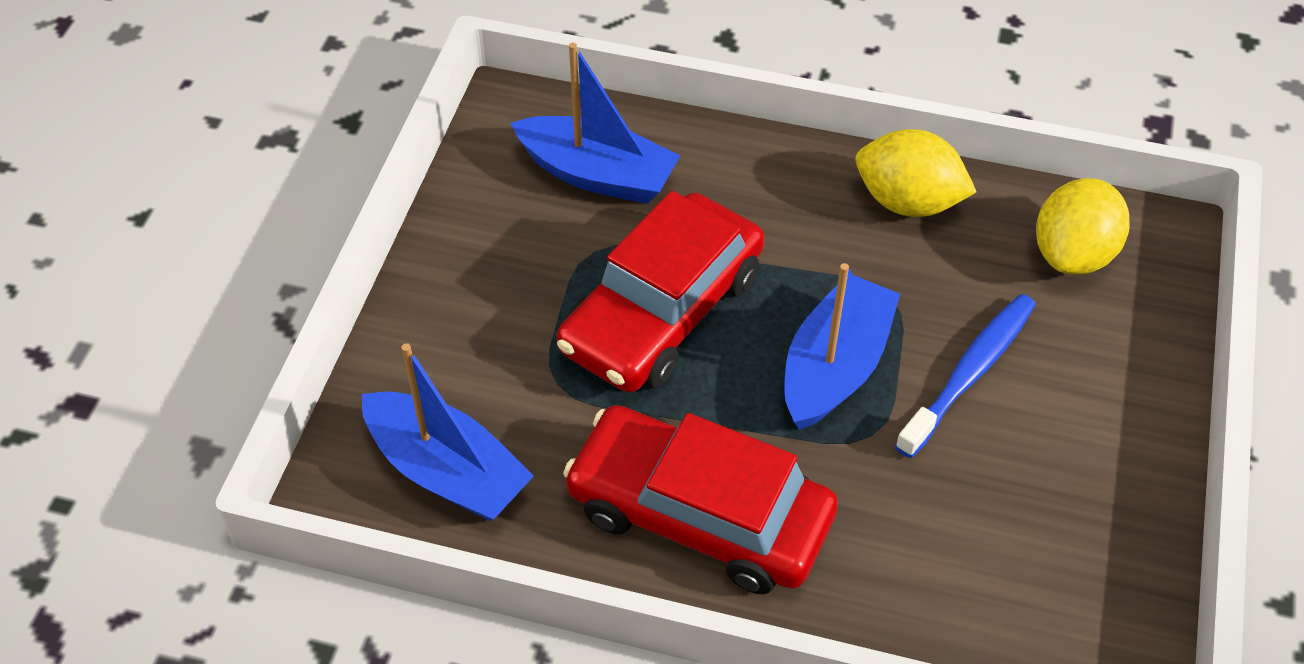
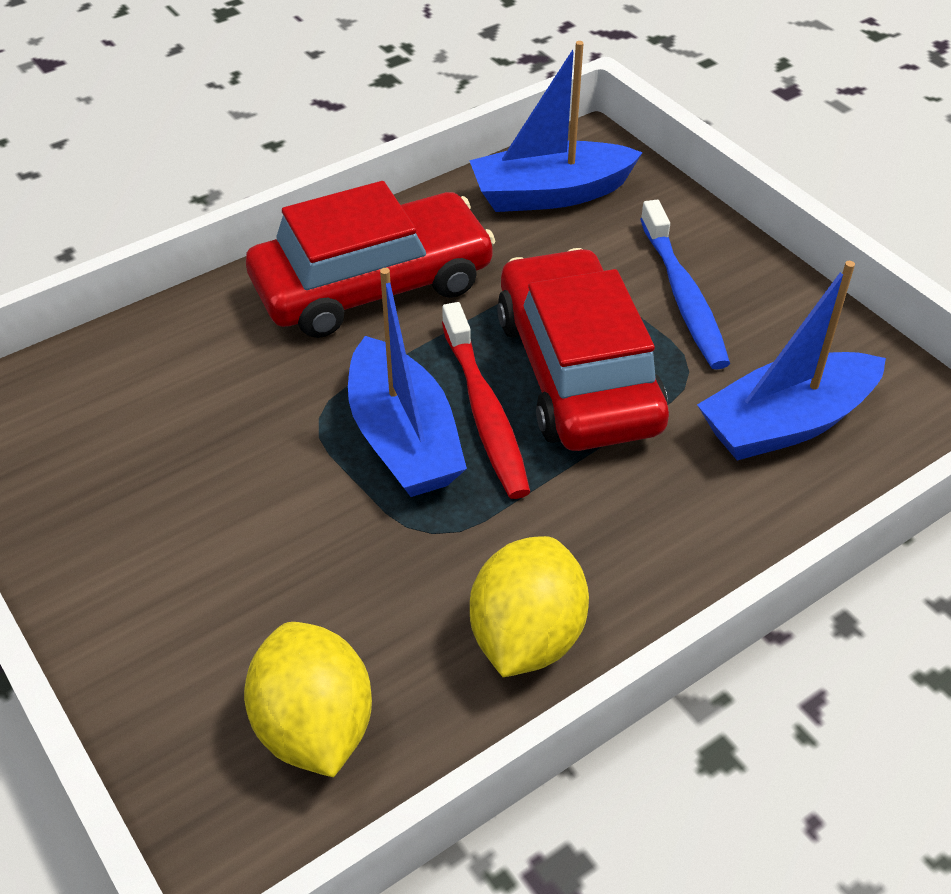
camera: 130 degrees right, 5 degrees down
(759, 338) = (485, 411): none -> red toothbrush
(908, 202) = (526, 636): yellow lemon -> yellow lemon turned 45 degrees counterclockwise
(969, 373) = (293, 522): blue toothbrush -> blue toothbrush (683, 296)

